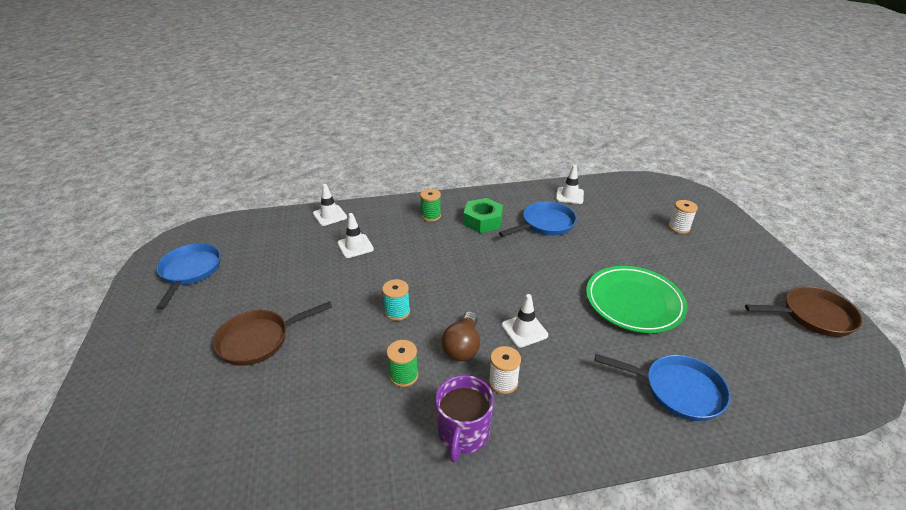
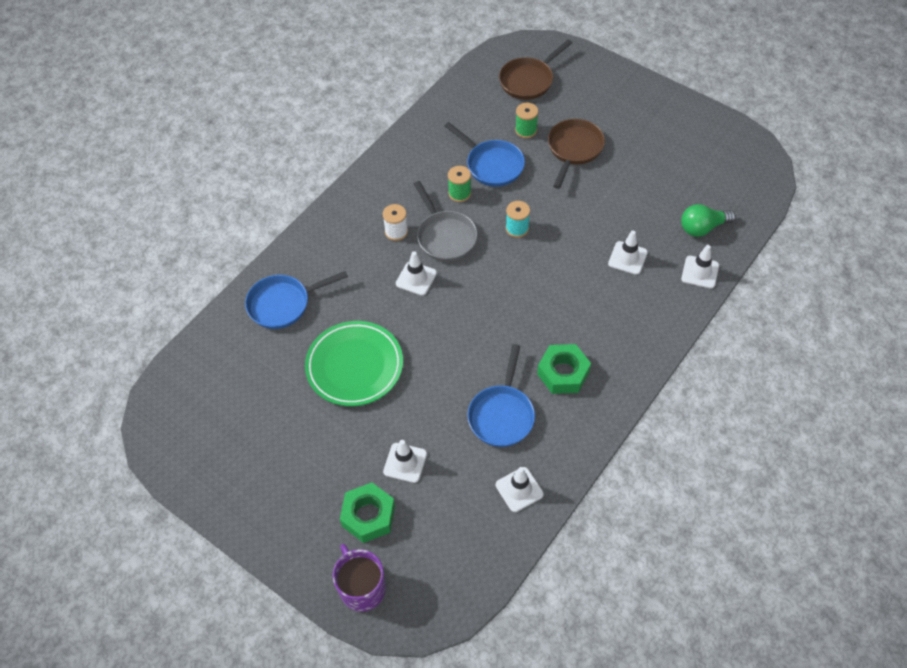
camera: 140 degrees right, 20 degrees up
(190, 272) = (701, 150): blue pan -> blue pan (492, 165)
(285, 232) = (702, 228): none -> green light bulb
(431, 216) = (616, 342): green spool -> green spool (526, 130)
(462, 346) = (445, 236): brown light bulb -> grey pan
(463, 433) = (391, 189): purple mug -> purple mug (362, 588)
(634, 236) = (405, 463): none -> white traffic cone
(679, 228) = (368, 516): white spool -> green nut
(812, 316) = (202, 458): brown pan -> brown pan (529, 80)

